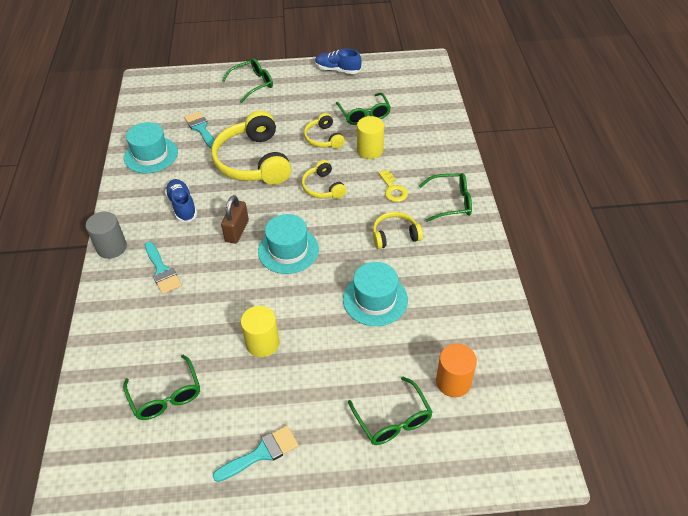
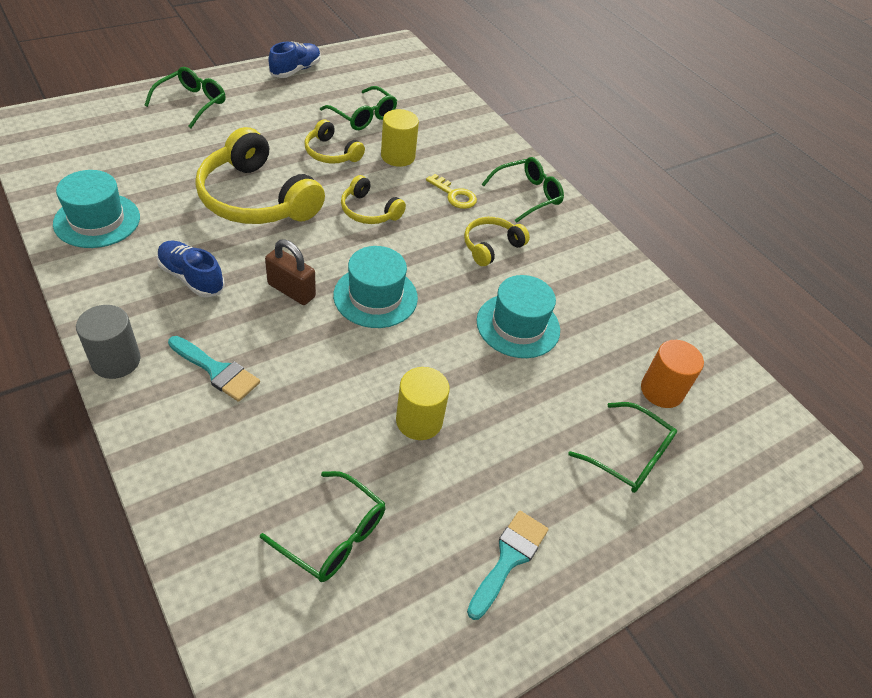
camera: 35 degrees left, 0 degrees up
(201, 129) = (153, 171): turquoise brush -> none
(237, 231) = (291, 290): brown padlock -> brown padlock turned 45 degrees counterclockwise
(337, 70) = (296, 70): blue shoe -> blue shoe turned 135 degrees clockwise

